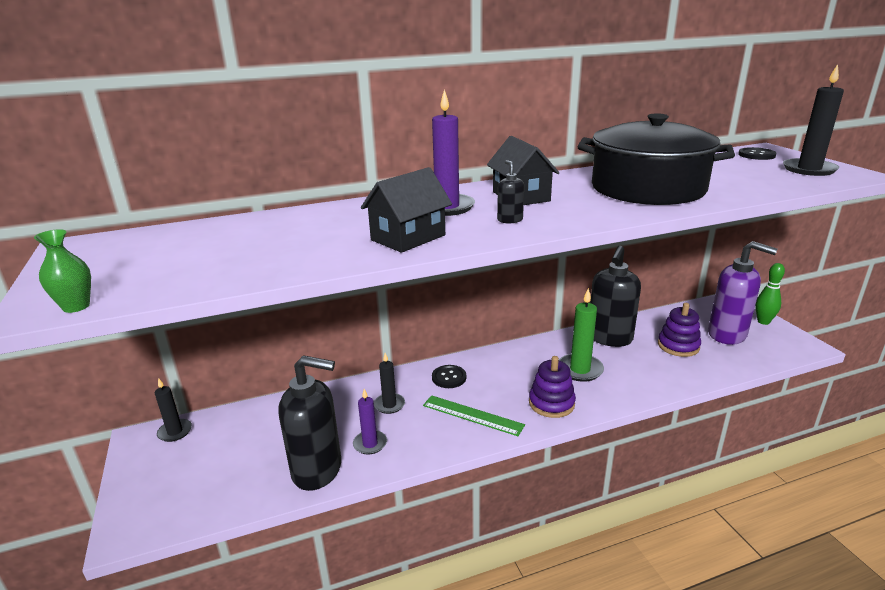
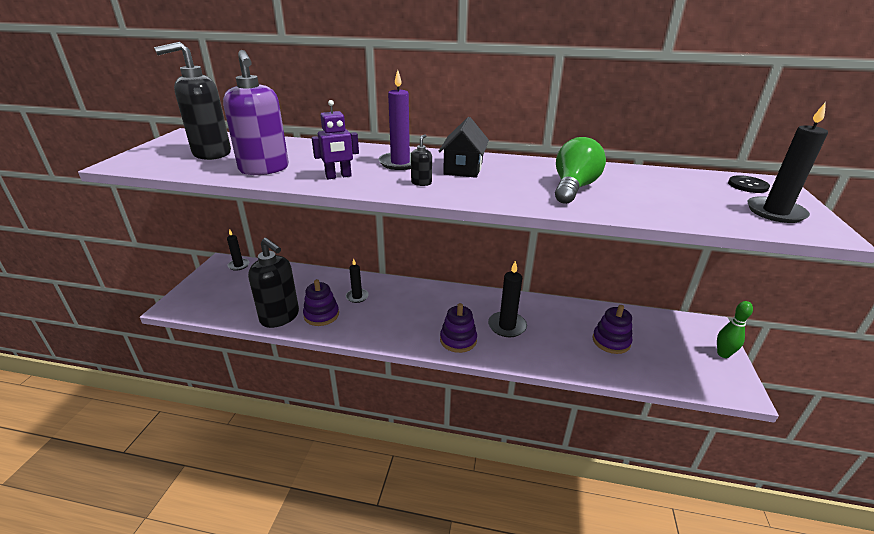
camera: 30 degrees right, 5 degrees up
(76, 306) = (133, 167): green vase -> none
(370, 444) = (321, 315): purple candle -> purple stacking toy
(408, 238) = (338, 176): black house -> purple robot
(449, 377) = (411, 294): black button -> none
(472, 415) = (398, 325): green ruler -> none
(580, 369) = (507, 326): green candle -> black candle
(609, 338) = (558, 313): black soap dispenser -> black soap dispenser (211, 153)
(647, 188) = (573, 188): black pot -> green light bulb
(727, 335) = (670, 350): purple soap dispenser -> purple soap dispenser (264, 169)

